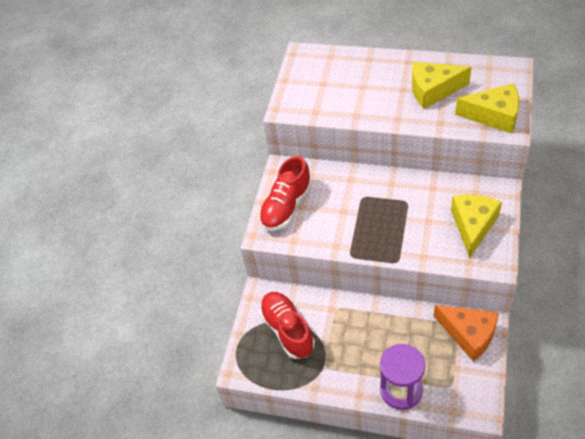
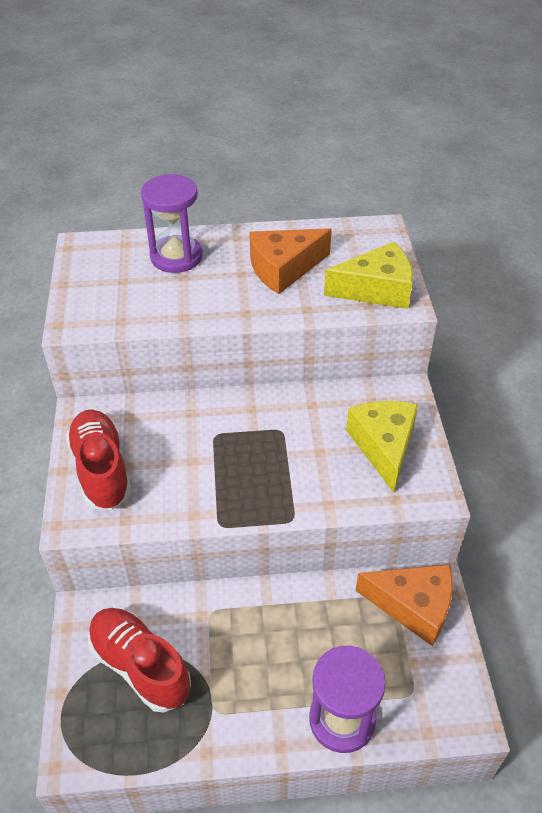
camera: 25 degrees left, 5 degrees down
(286, 206) = (101, 470): red shoe -> red shoe turned 150 degrees clockwise
(362, 71) = (176, 257): none -> purple hourglass
(433, 90) = (284, 269): yellow cheese -> orange cheese

